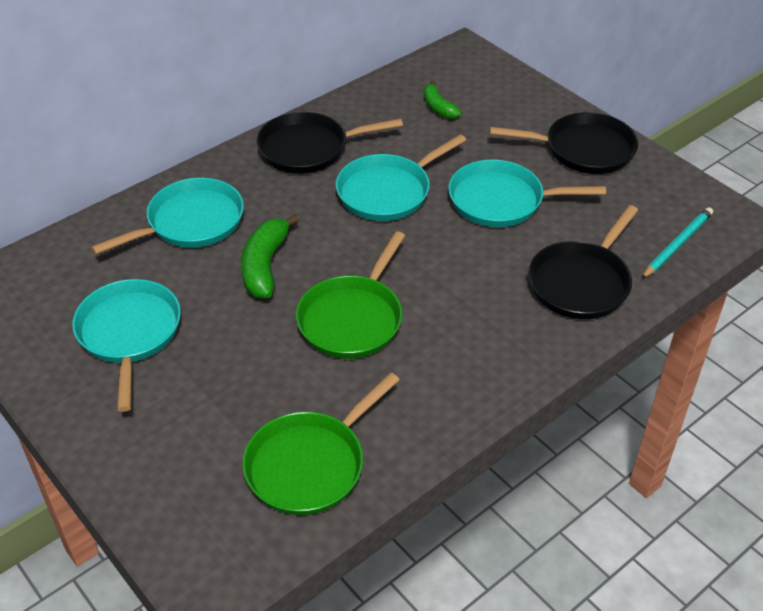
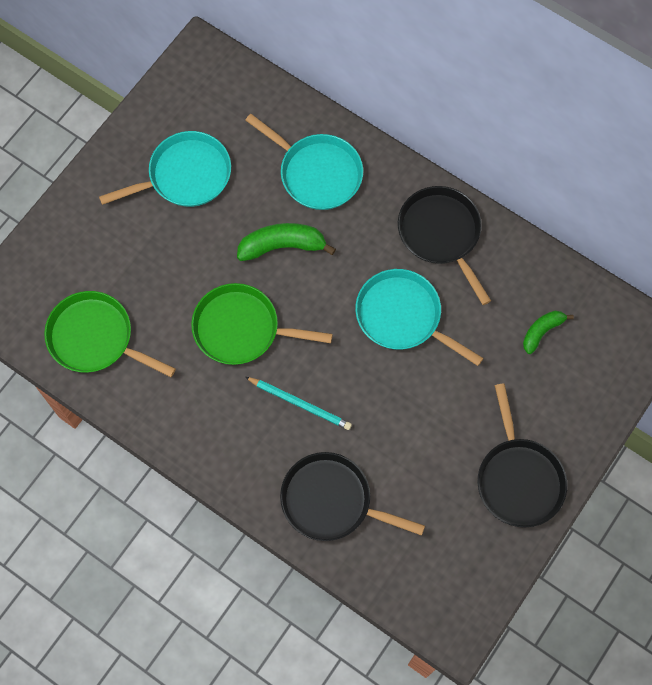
camera: 75 degrees right, 25 degrees up
(501, 200) = (419, 415): turquoise pan -> none
(677, 244) = (404, 579): turquoise pencil -> turquoise pencil (300, 404)

